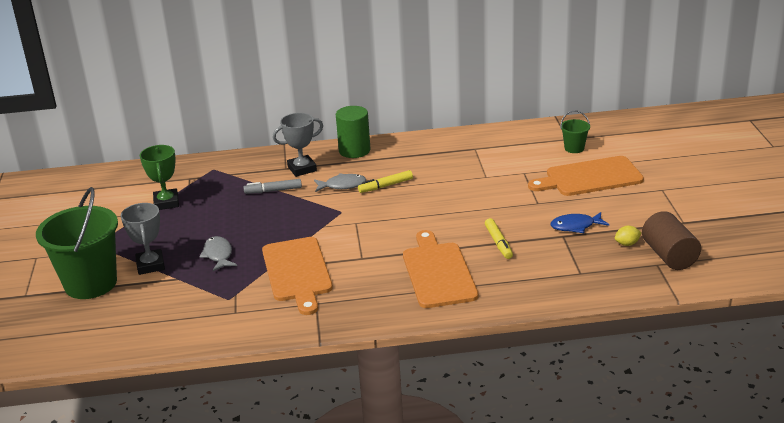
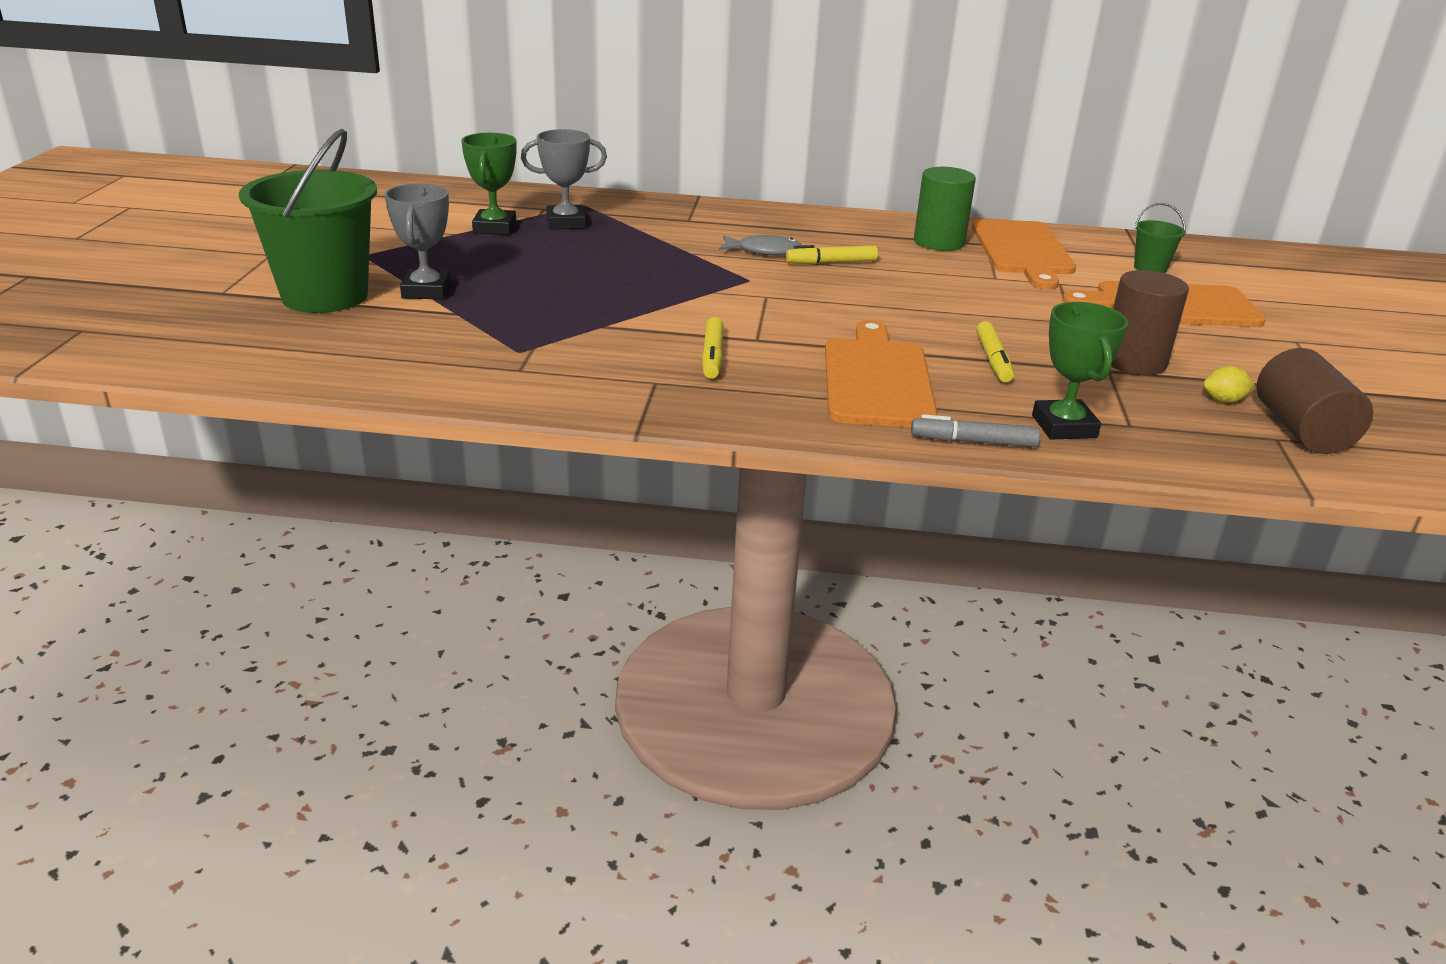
camera: 10 degrees right, 0 degrees up
(218, 255) = (534, 297): grey fish -> none
(273, 191) = (658, 240): grey marker -> grey marker (974, 442)
(297, 272) = (645, 338): orange cutting board -> orange cutting board (1023, 251)
(302, 169) = (712, 224): grey trophy -> grey trophy (566, 223)
(341, 276) = (712, 356): none -> yellow marker
(354, 150) = (800, 217): green cylinder -> green cylinder (939, 242)
(546, 282) = (1064, 426): none -> green trophy
(575, 226) = (1134, 361): blue fish -> brown cylinder

